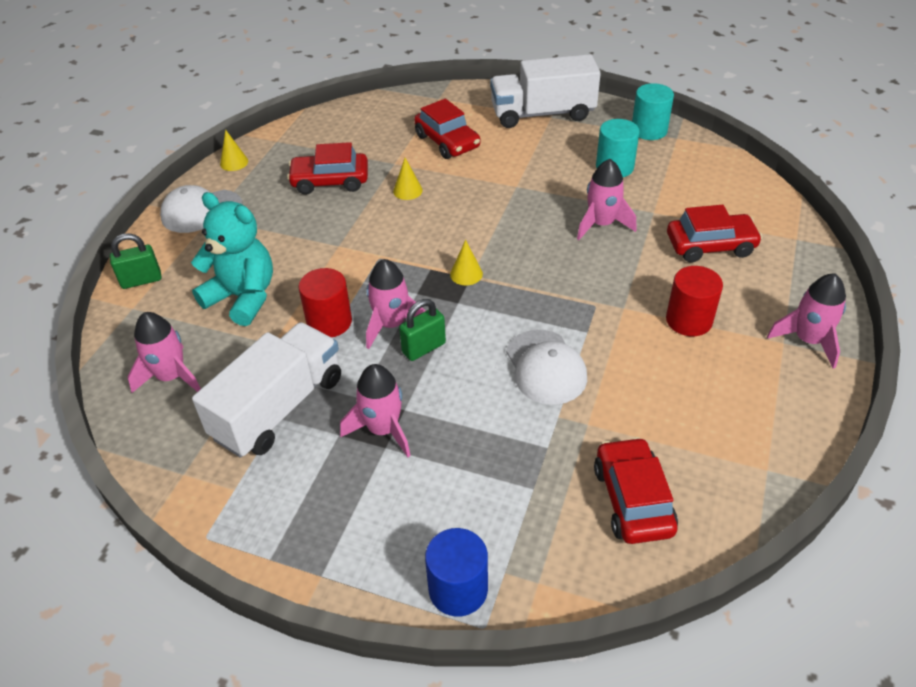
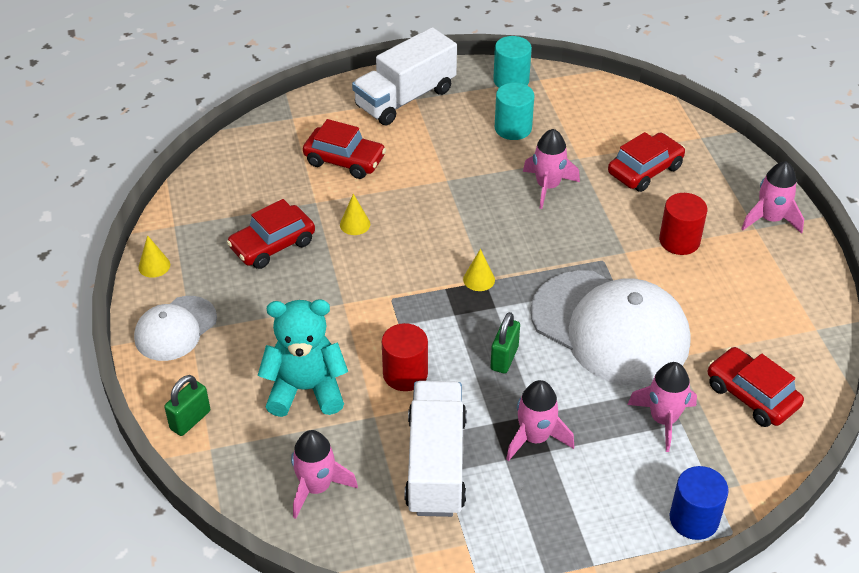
camera: 35 degrees left, 0 degrees up
(392, 325) = (460, 351): pink rocket -> pink rocket (663, 419)
(545, 367) = (610, 328): white cap -> white cap, size x1.87

